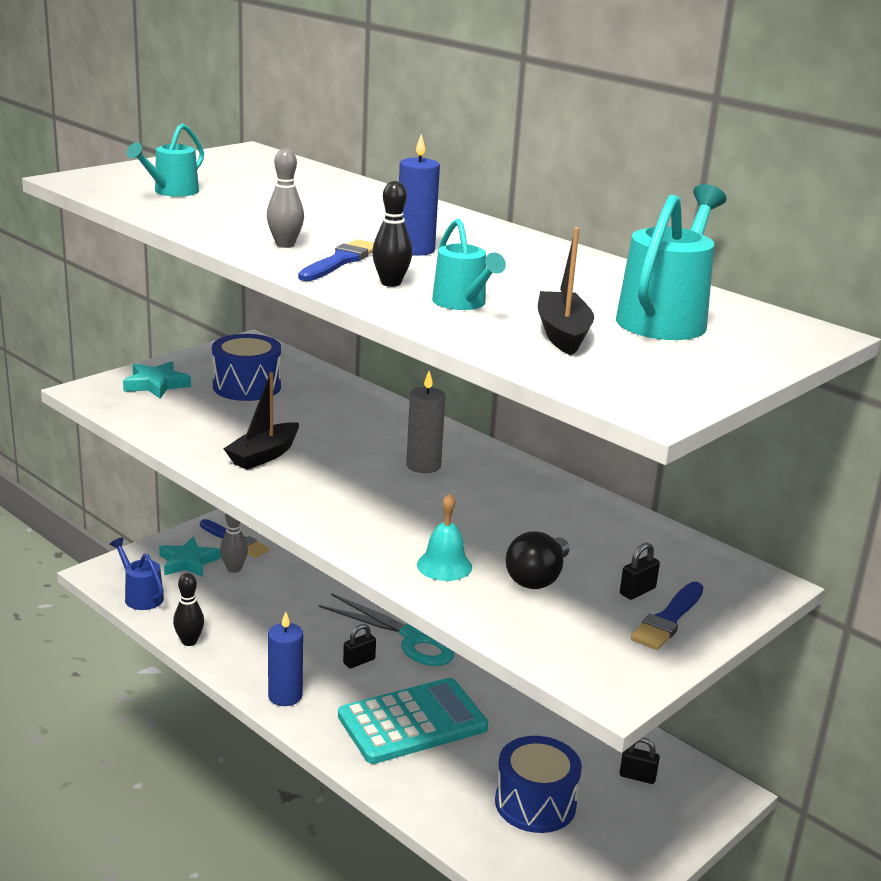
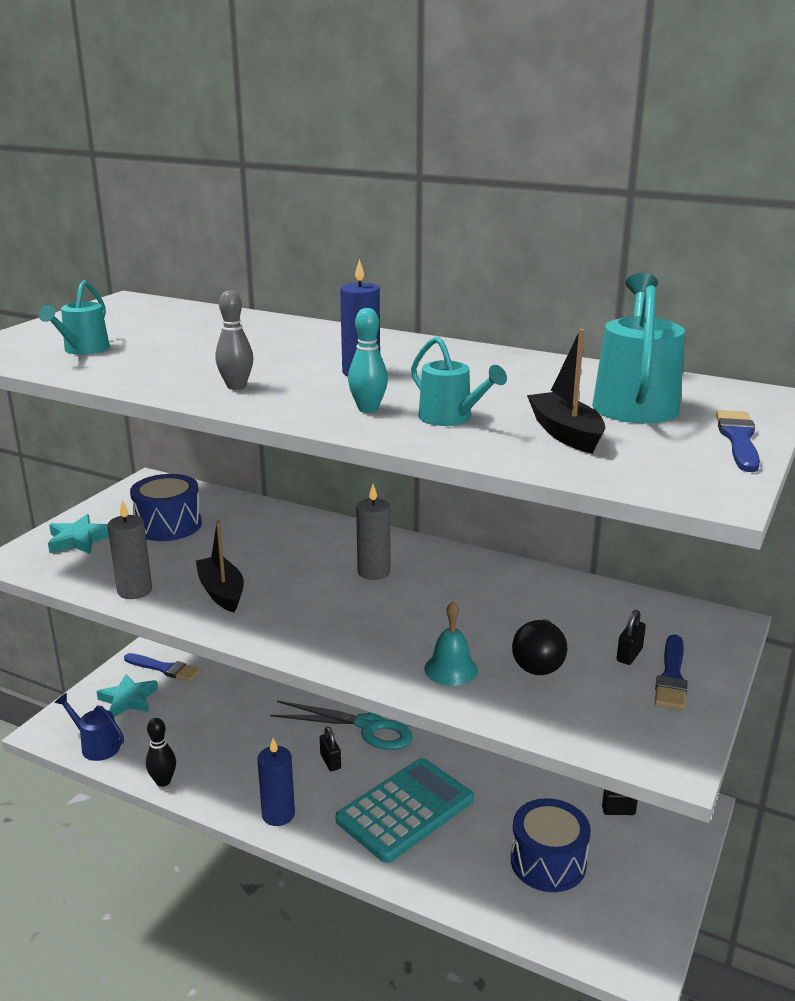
camera: 15 degrees left, 0 degrees up
(183, 438) = (134, 591): none -> grey candle
(234, 569) = (175, 697): grey bowling pin -> none
(264, 455) = (221, 592): black boat -> black boat turned 135 degrees clockwise
(340, 261) = (302, 395): blue brush -> blue brush (738, 439)
(359, 661) = (330, 761): black padlock -> black padlock turned 60 degrees counterclockwise
(391, 283) = (368, 409): black bowling pin -> turquoise bowling pin

